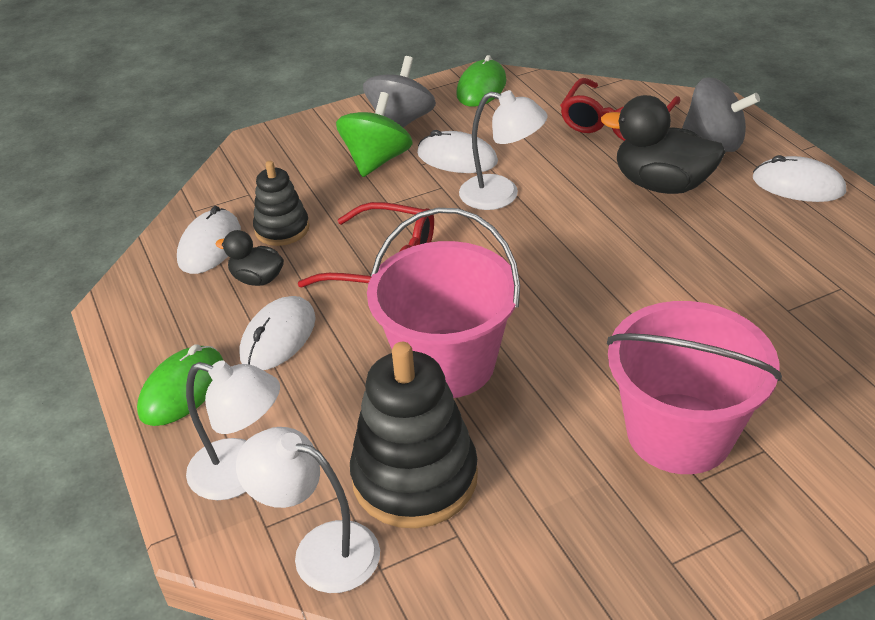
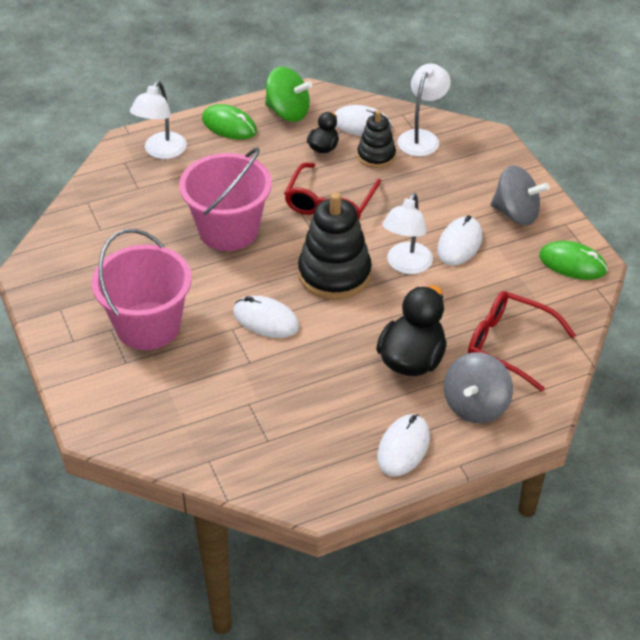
camera: 90 degrees right, 5 degrees up
(278, 337) = (266, 159): white mouse -> white mouse (266, 320)
(320, 550) = (104, 181): white lamp -> white lamp (422, 137)
(376, 161) = (459, 200): green spinning top -> green spinning top (288, 112)
(415, 477) = (142, 214): black stacking toy -> black stacking toy (334, 274)

